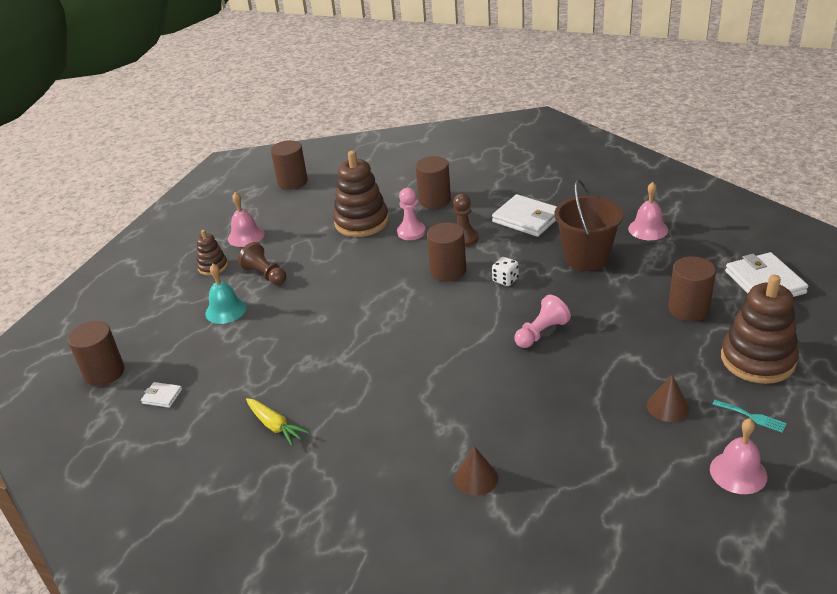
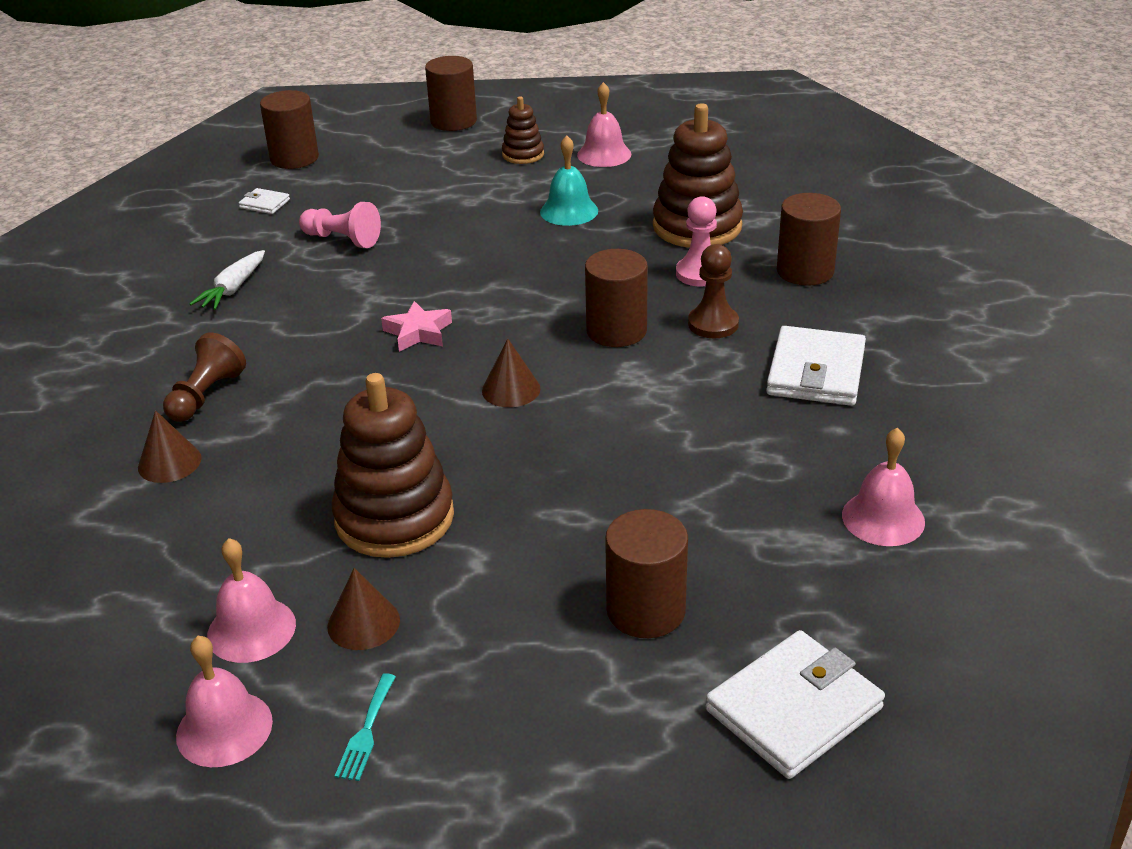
camera: 65 degrees right, 0 degrees up
(162, 396) = (264, 204): white wallet -> white wallet turned 60 degrees counterclockwise
(226, 310) = (437, 191): turquoise bell -> turquoise bell (569, 211)
(265, 275) = (525, 193): brown pawn -> brown pawn (206, 395)
(275, 426) = (233, 289): yellow carrot -> white carrot
(292, 182) = (762, 145): brown cylinder -> brown cylinder (453, 121)
(397, 345) = (418, 332): none -> pink star
(482, 318) = (511, 389): none -> brown cone
(505, 280) = (622, 389): white dice -> none
(541, 333) = (501, 453): pink pawn -> pink pawn (342, 239)
(586, 258) = (736, 460): brown bucket -> none
(659, 453) = (251, 629): none -> pink bell
(757, 360) = (530, 723): brown stacking toy -> brown stacking toy (394, 518)

